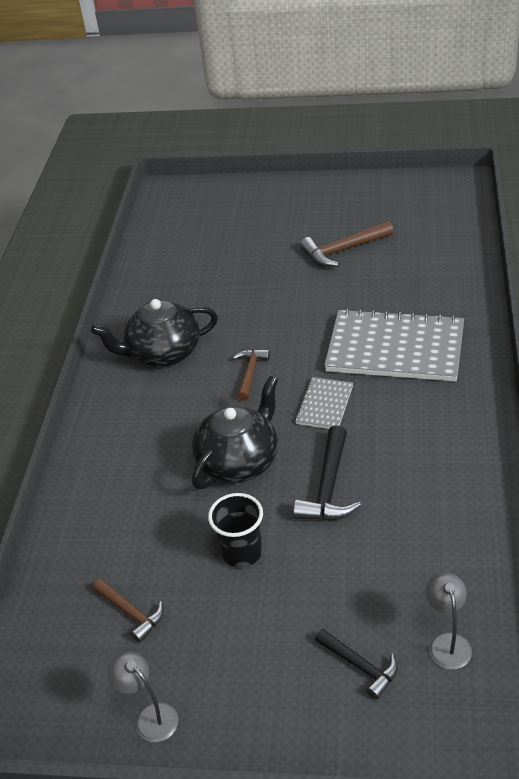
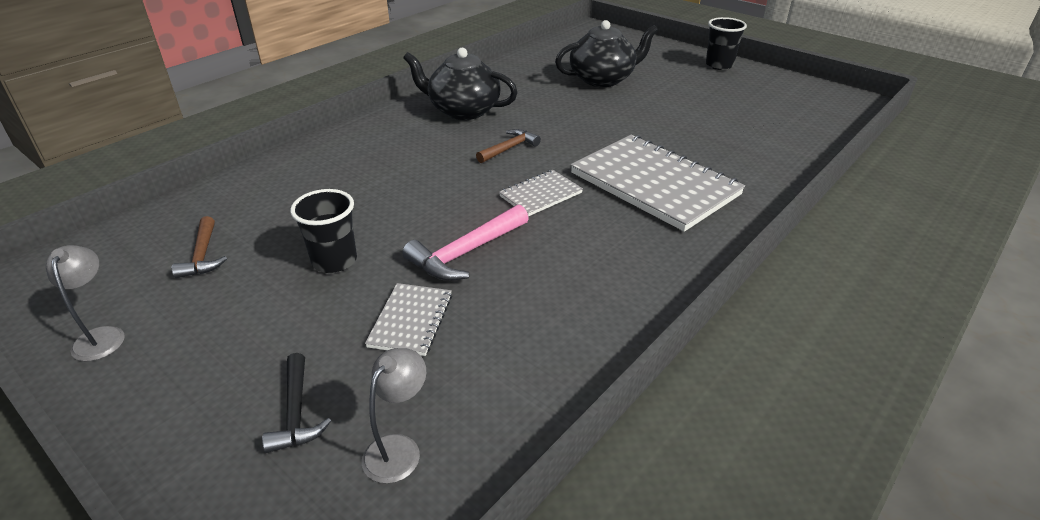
camera: 30 degrees right, 5 degrees down
(239, 461) = (421, 199): black teapot -> black teapot (603, 79)
(324, 190) = (719, 65): none -> black cup
(328, 487) = (466, 253): black hammer -> pink hammer
(343, 250) = (689, 105): brown hammer -> none
(354, 561) = (411, 320): none -> grey notebook

